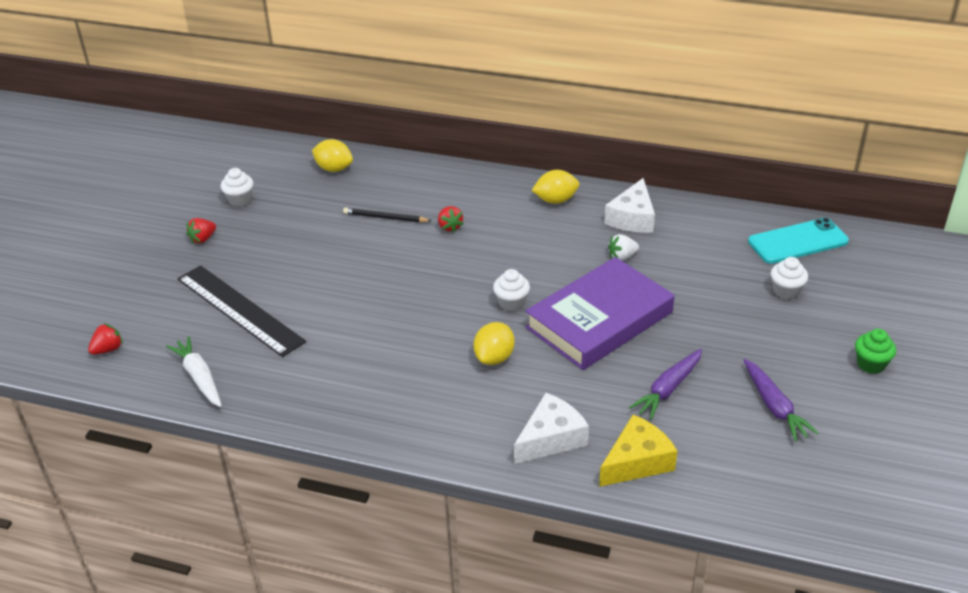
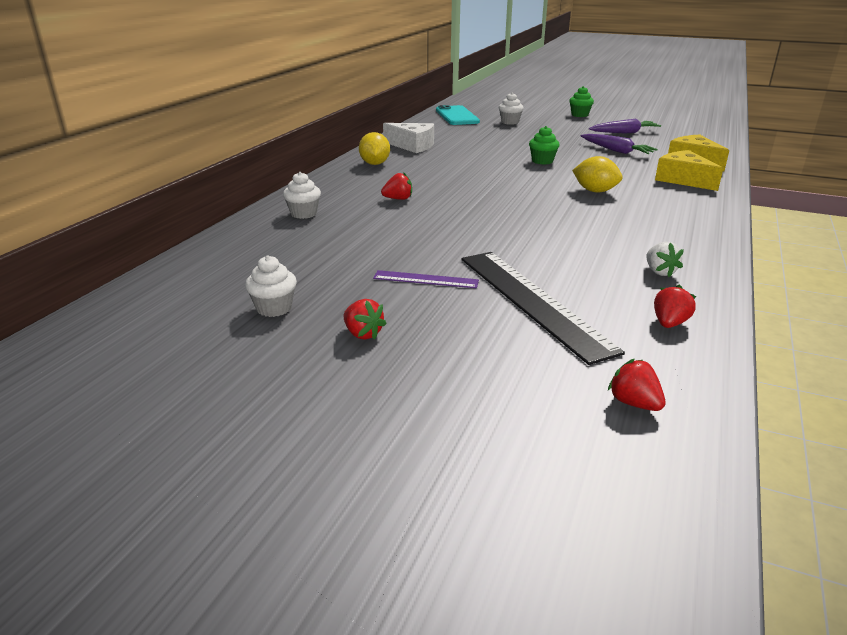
camera: 85 degrees left, 10 degrees down
(199, 377) = (669, 323): white carrot -> red strawberry
(239, 309) = (532, 301): black ruler -> black ruler turned 75 degrees counterclockwise
(278, 257) = (425, 279): none -> purple ruler
(334, 169) = (244, 248): yellow lemon -> none
(385, 218) = (368, 224): black pencil -> none
(511, 303) = (521, 183): white cupcake -> white cupcake (304, 214)
(551, 438) = (683, 180): white cheese -> yellow cheese
(599, 320) = (542, 161): purple book -> green cupcake
(622, 257) = (463, 151): white strawberry -> white strawberry (659, 272)

